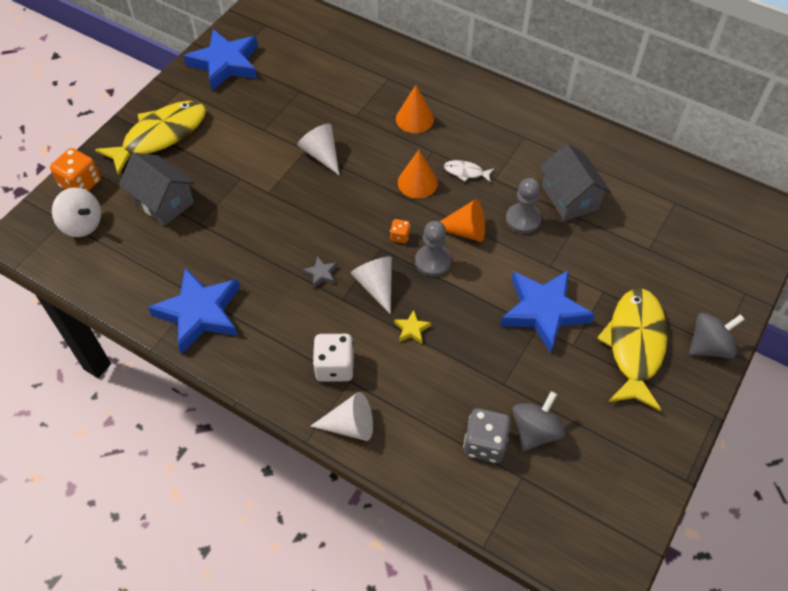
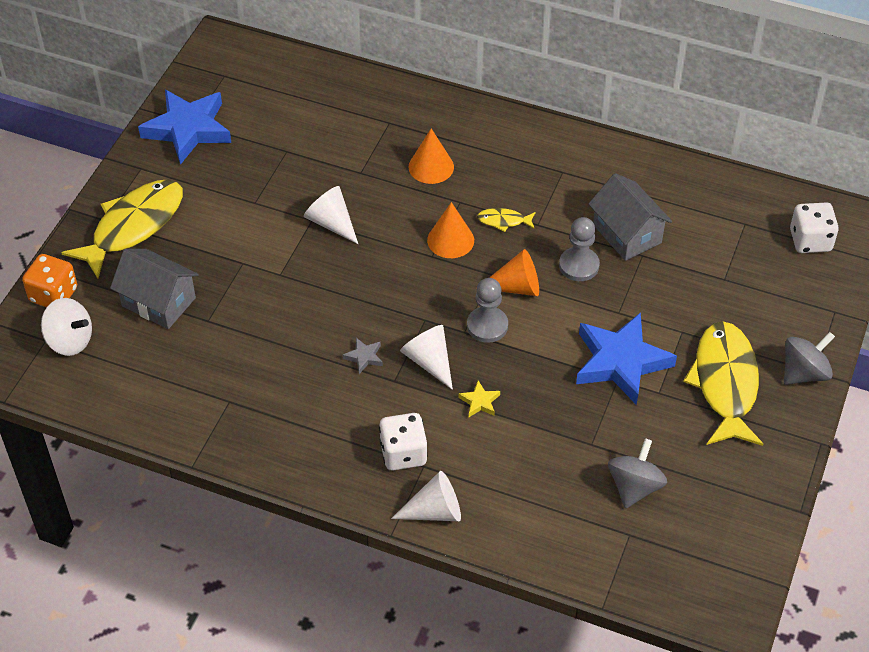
camera: 10 degrees left, 5 degrees down
(200, 313) = (236, 419): blue star -> none
(400, 236) = (444, 303): orange dice -> none
(466, 172) = (503, 221): white fish -> yellow fish
(485, 444) = (584, 507): grey dice -> none
(731, 226) = (810, 241): none -> white dice

